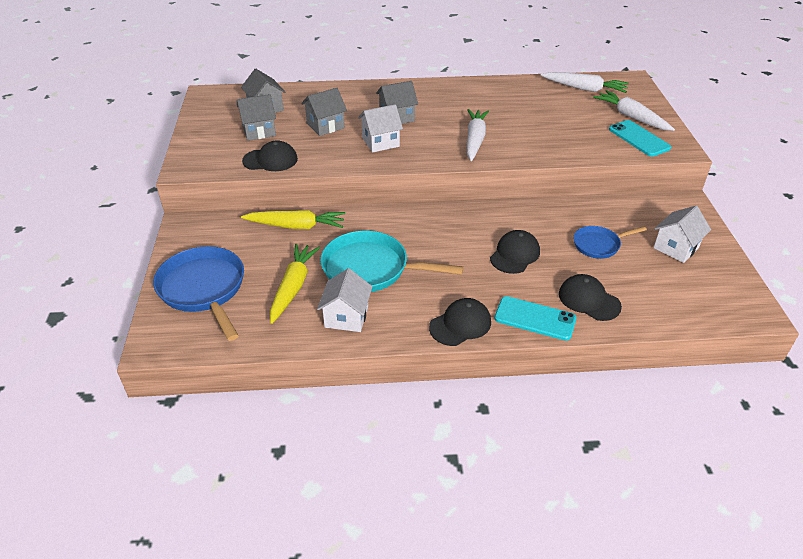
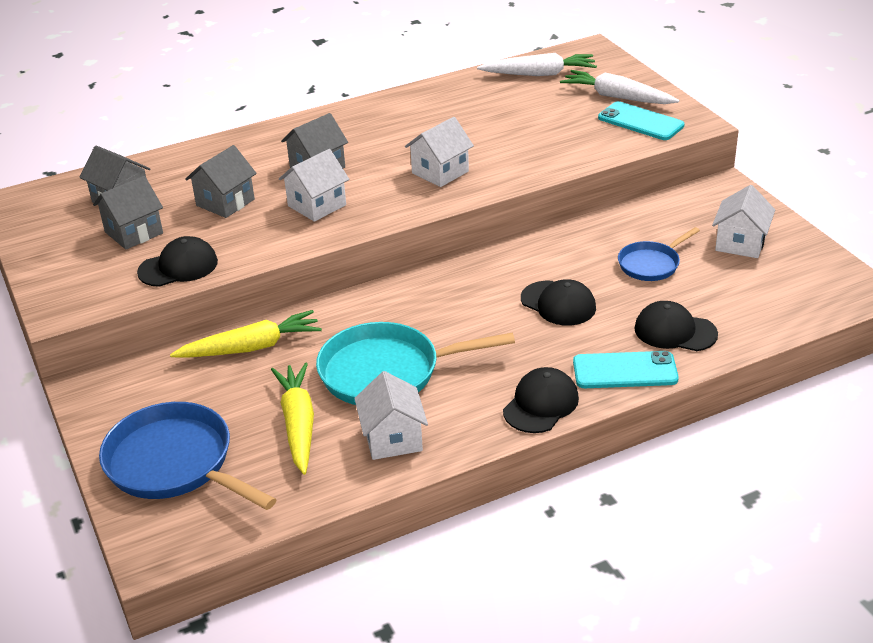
camera: 20 degrees left, 5 degrees down
(475, 140) = (440, 172): white carrot -> white house
(515, 254) = (558, 303): black cap -> black cap turned 120 degrees clockwise

